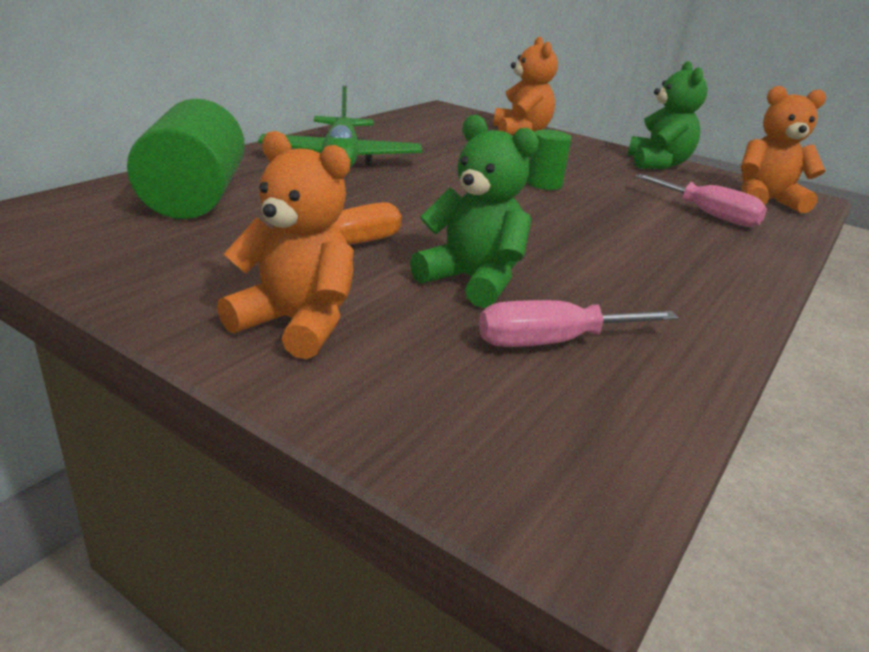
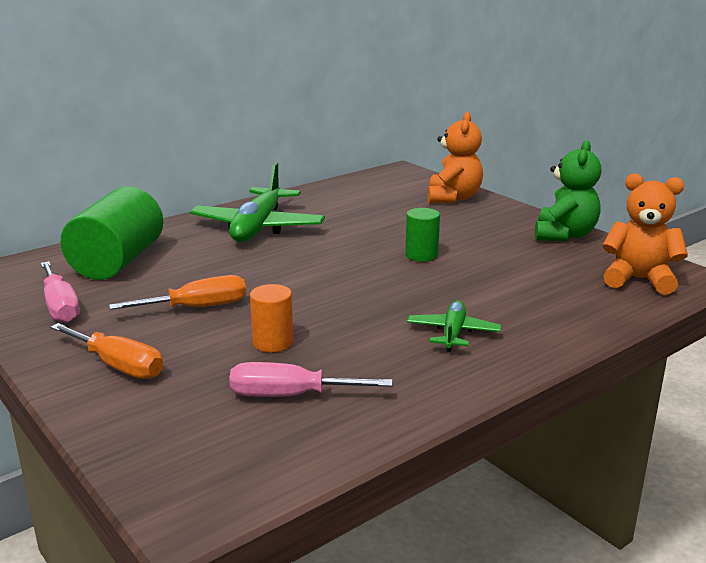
camera: 20 degrees right, 5 degrees down
(296, 324) = (118, 366): orange teddy bear -> orange screwdriver
(472, 281) = (273, 342): green teddy bear -> orange cylinder
(656, 259) = (453, 333): none -> green plane
(708, 214) = (556, 292): pink screwdriver -> pink screwdriver (60, 306)

